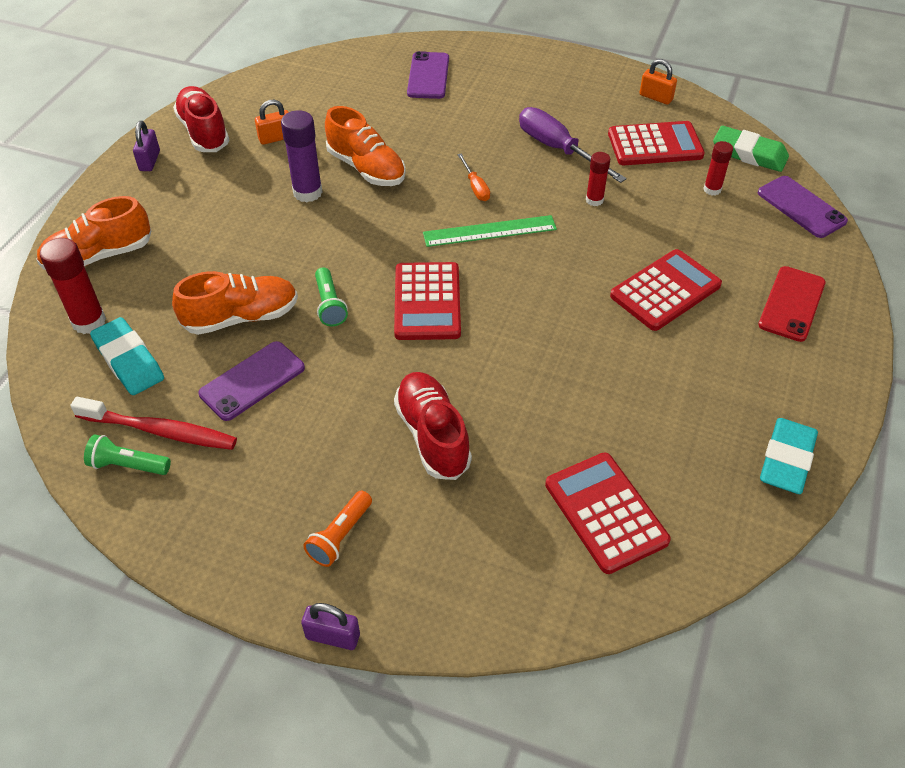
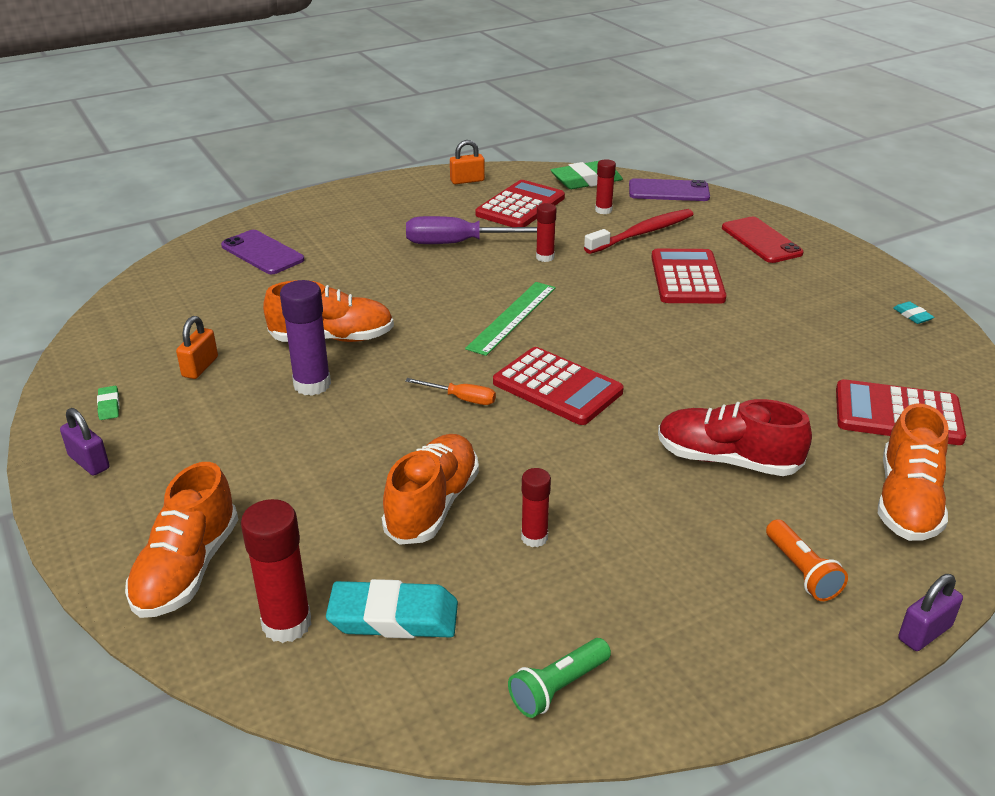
camera: 50 degrees left, 15 degrees down
(160, 431) = (532, 638): red toothbrush -> red toothbrush (642, 233)
(204, 132) = (109, 406): red shoe -> green eraser
(252, 381) = (534, 537): purple phone -> red glue stick
(330, 305) = (489, 442): green flashlight -> none
(475, 187) = (446, 298): orange screwdriver -> orange screwdriver (461, 399)
(485, 566) = (907, 501): none -> orange shoe
(786, 460) = (912, 315): turquoise eraser -> turquoise eraser, size x0.46

